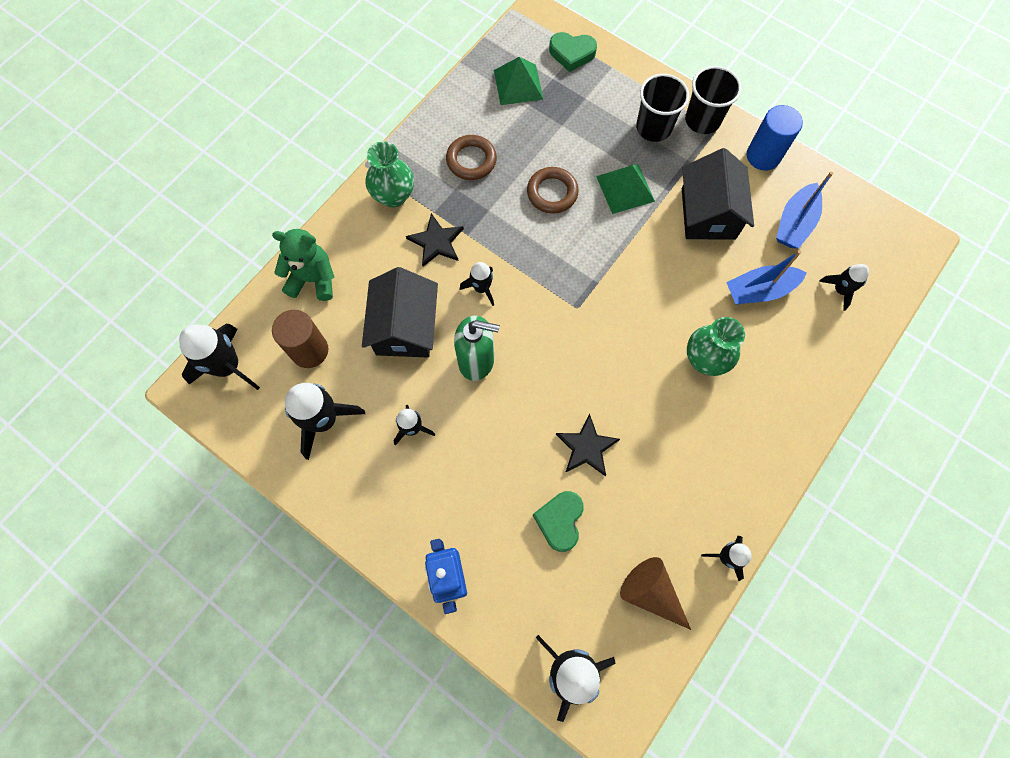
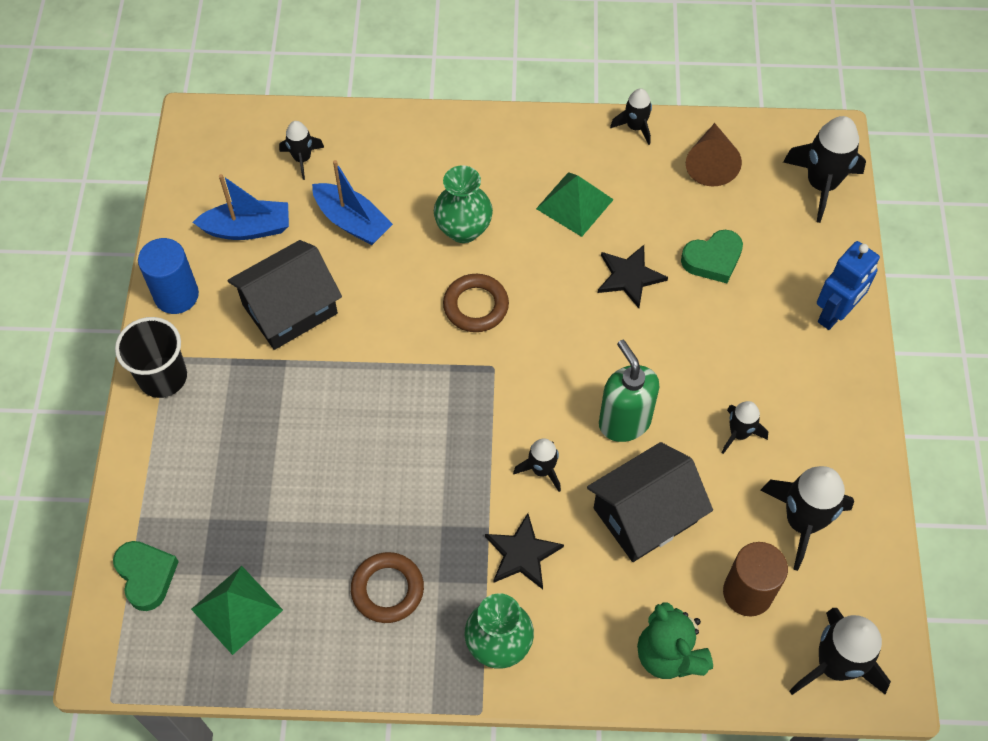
camera: 125 degrees left, 10 degrees down
(552, 193) = (370, 473): brown ring -> brown ring (476, 306)
(625, 188) = (313, 403): green pyramid -> green pyramid (575, 204)
(653, 128) = (207, 420): black cup -> none

